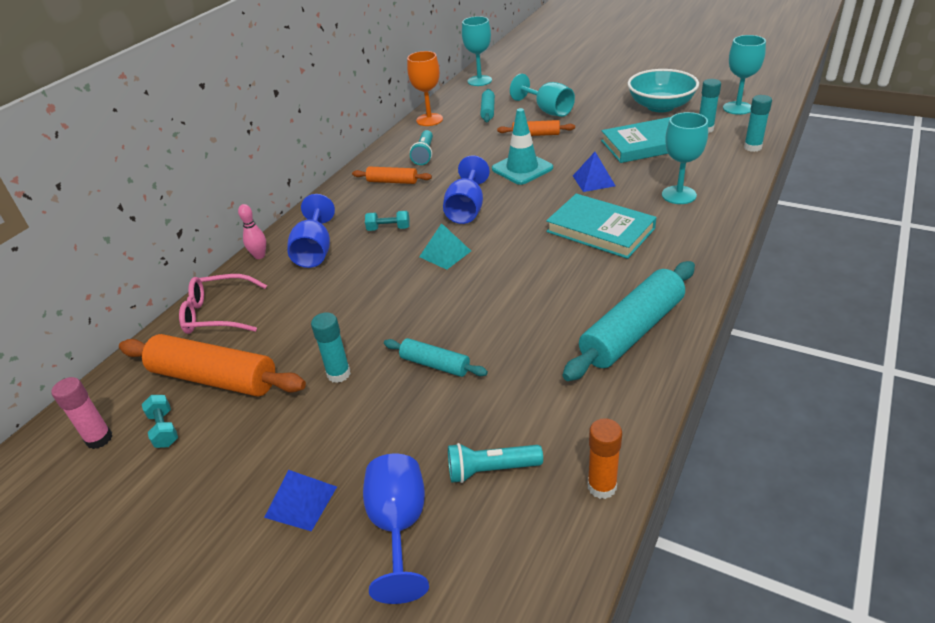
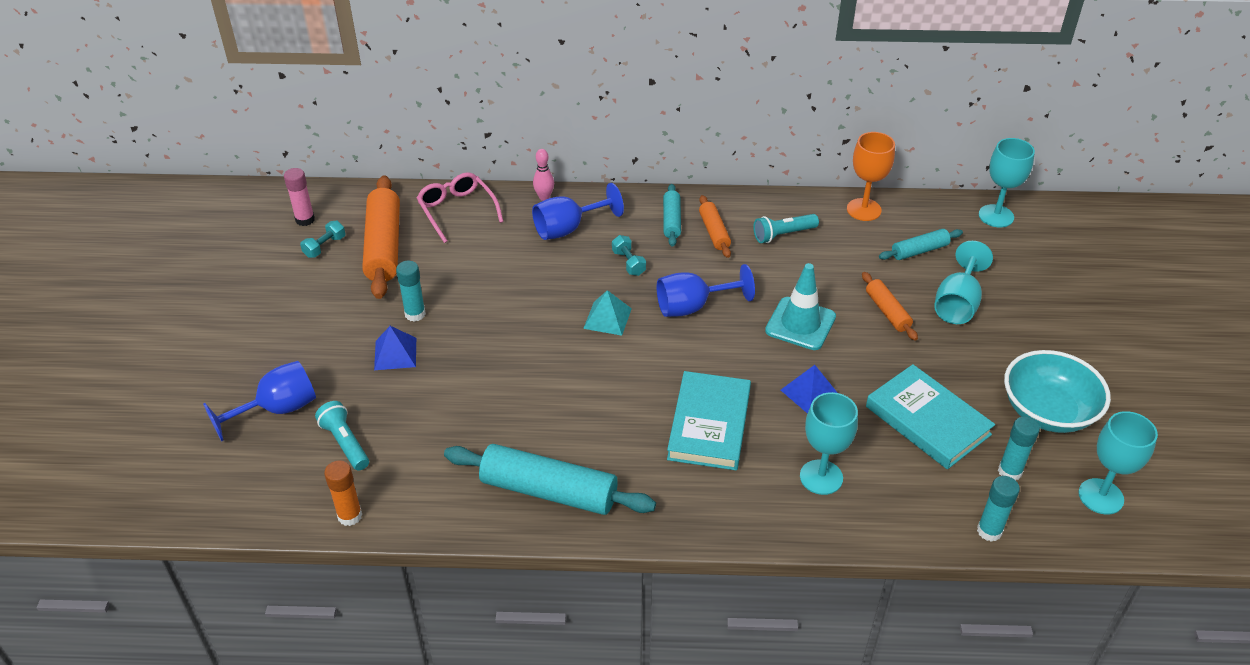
camera: 60 degrees right, 5 degrees up
(301, 502) = (283, 349): blue pyramid -> blue pyramid (395, 353)
(435, 364) = (449, 368): turquoise rolling pin -> turquoise rolling pin (672, 220)

